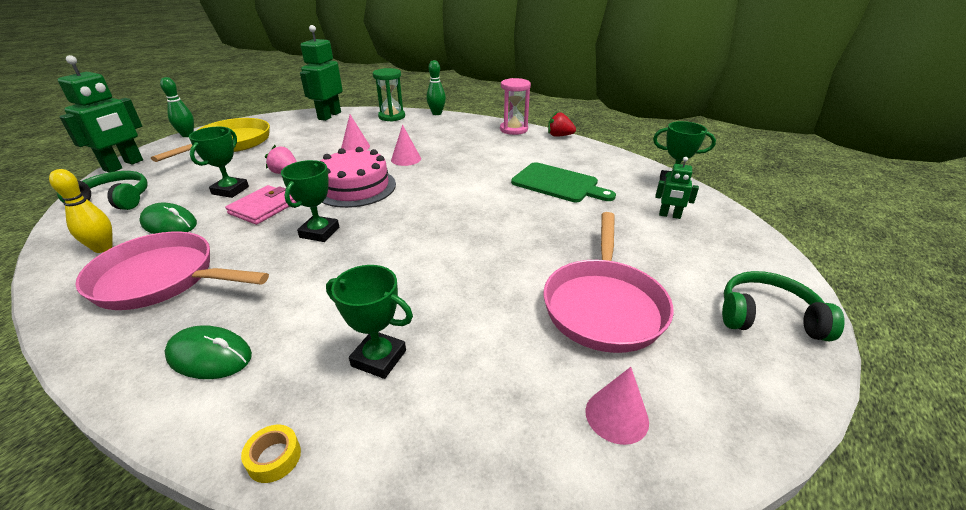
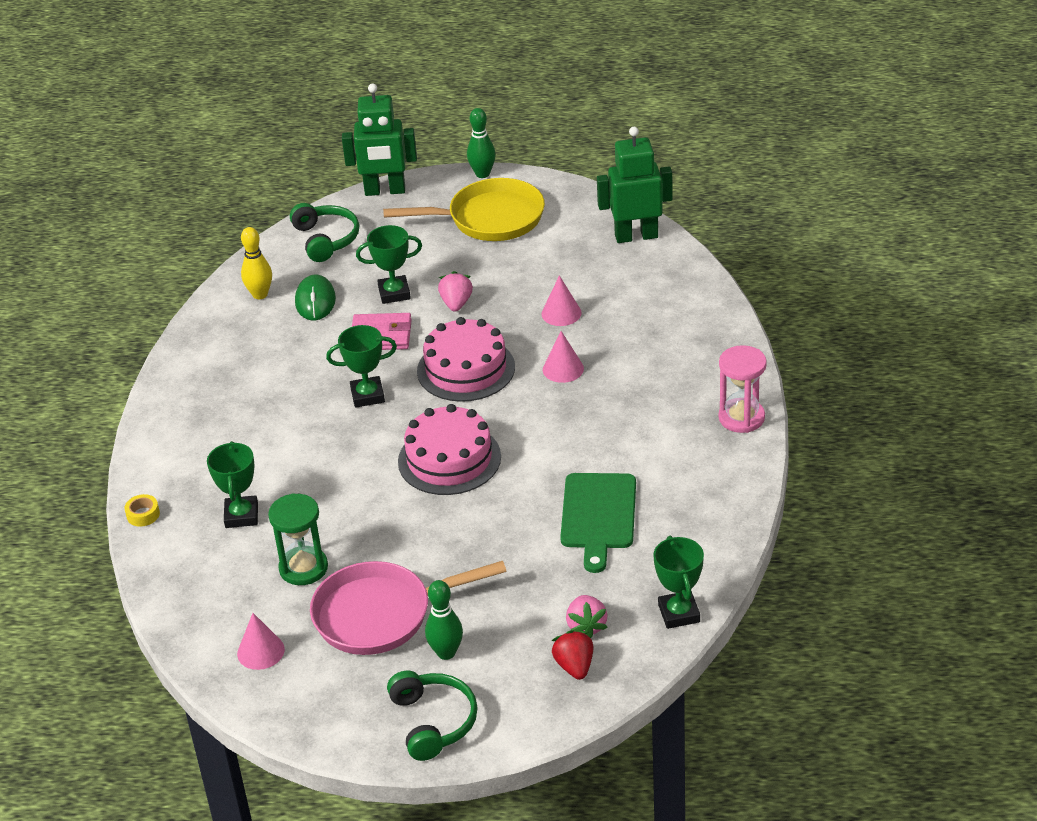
camera: 65 degrees right, 5 degrees up
(162, 279) = (248, 355): pink pan -> none
(210, 356) = (194, 436): green mouse -> none
(392, 117) = (684, 289): green hourglass -> green hourglass (303, 568)
(437, 113) = (736, 322): green bowling pin -> green bowling pin (446, 653)
(441, 218) = (449, 459): none -> pink cake
(559, 136) = (757, 469): red strawberry -> red strawberry (574, 666)
(669, 215) = (586, 626): green robot -> pink strawberry

